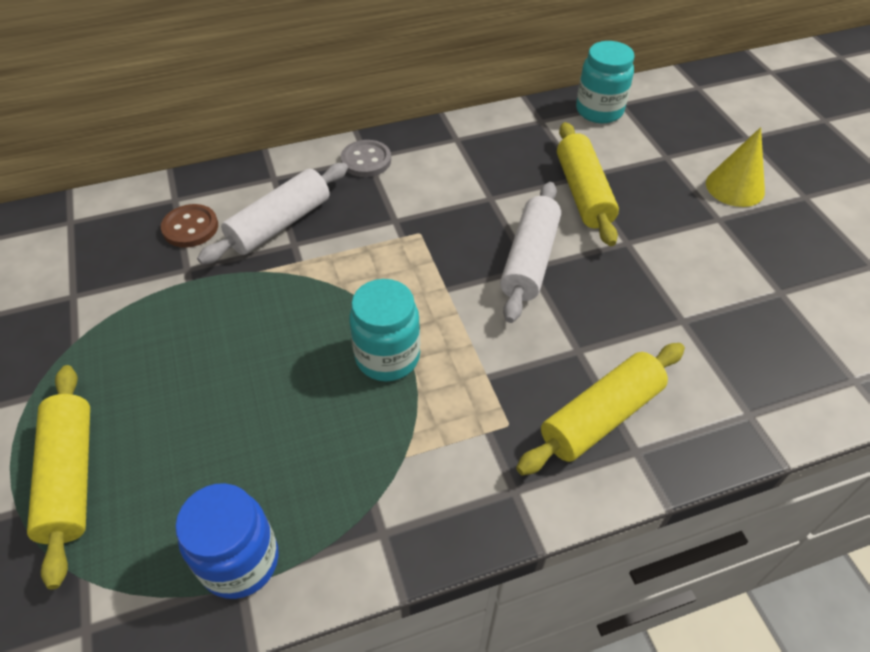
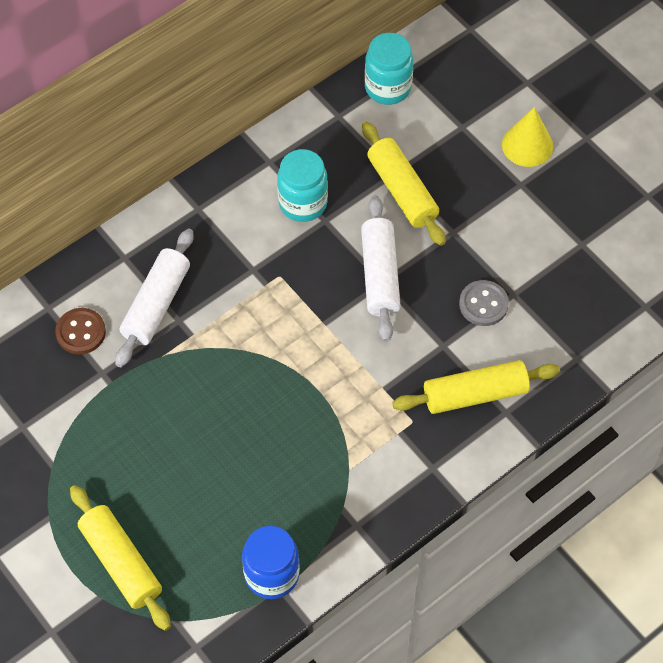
camera: 20 degrees left, 10 degrees up
(366, 160) = (198, 212): grey button -> grey button (483, 304)
(387, 357) = (303, 397): turquoise jar -> turquoise jar (303, 203)
(601, 417) = (475, 394): yellow rolling pin -> yellow rolling pin turned 45 degrees clockwise

